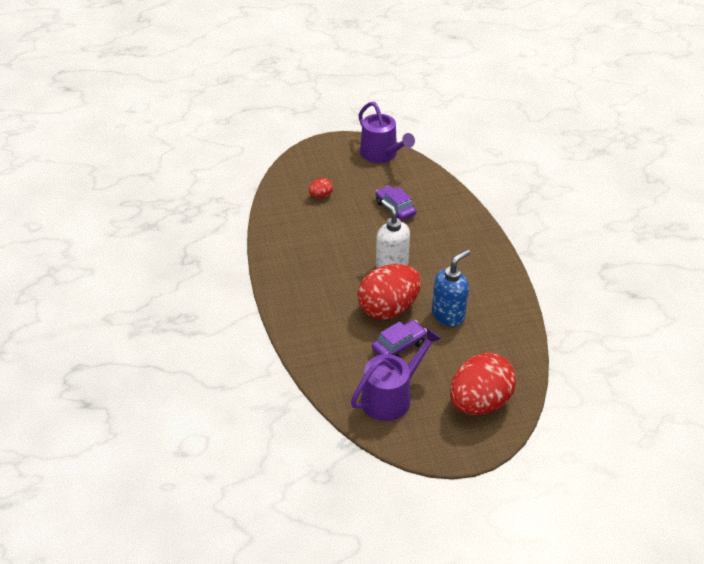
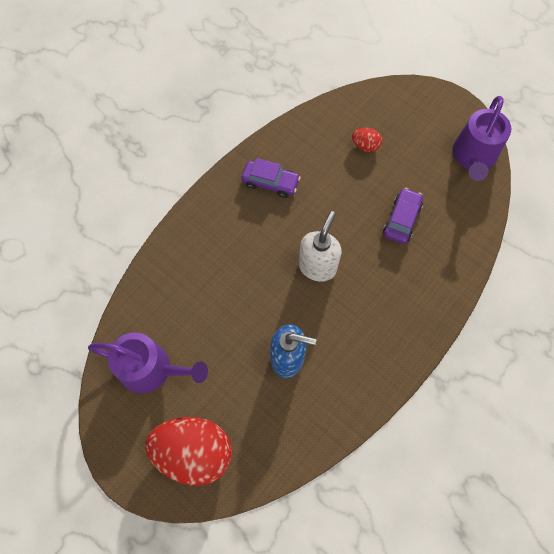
camera: 55 degrees right, 25 degrees up
(388, 308) = (258, 299): red egg -> none
(399, 346) = (217, 338): purple car -> purple car (270, 182)

